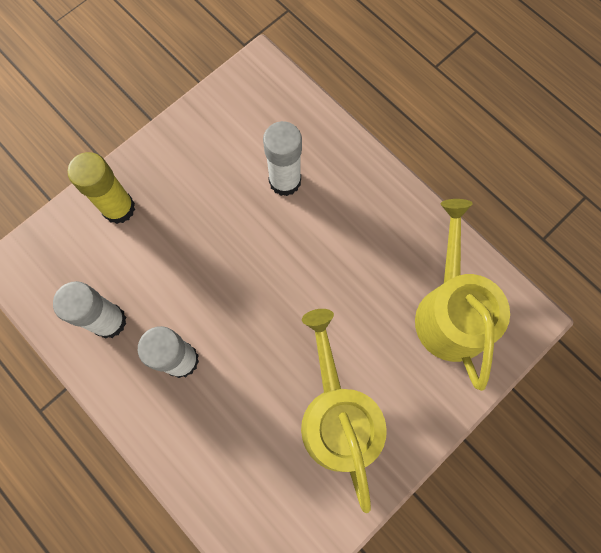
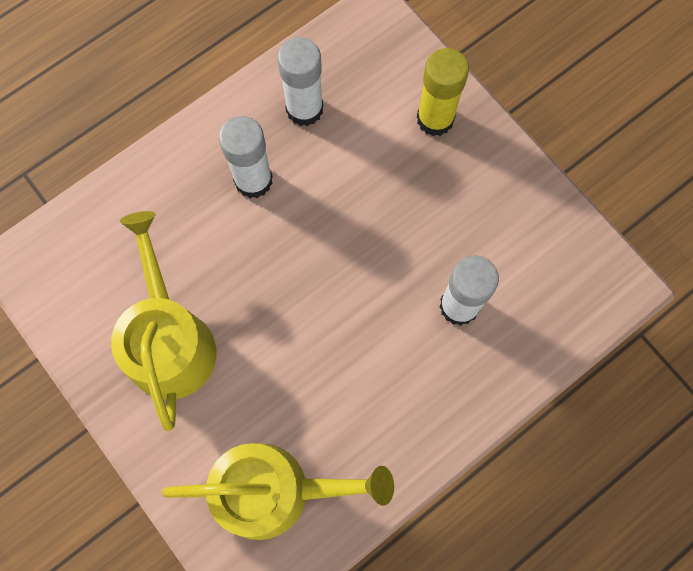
camera: 95 degrees right, 0 degrees up
(337, 417) = (170, 341): yellow watering can -> yellow watering can turned 90 degrees counterclockwise

